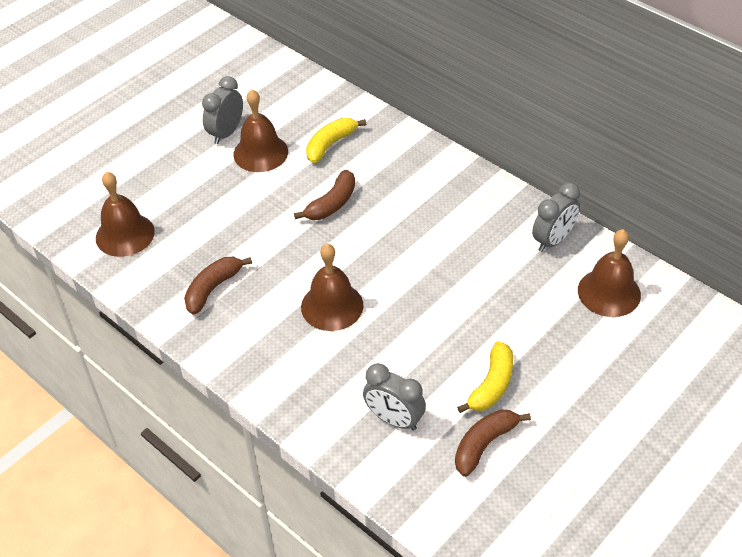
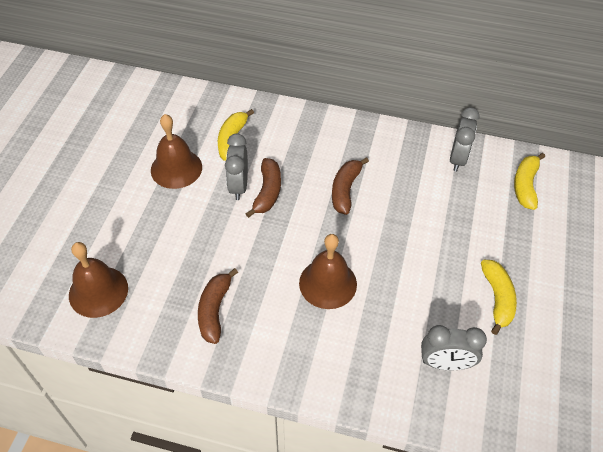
camera: 30 degrees left, 5 degrees up
(226, 133) = (134, 161): grey clock -> grey clock (238, 186)
(484, 444) = (527, 352): brown banana -> brown banana (345, 190)
(609, 292) = (525, 185): brown bell -> yellow banana

